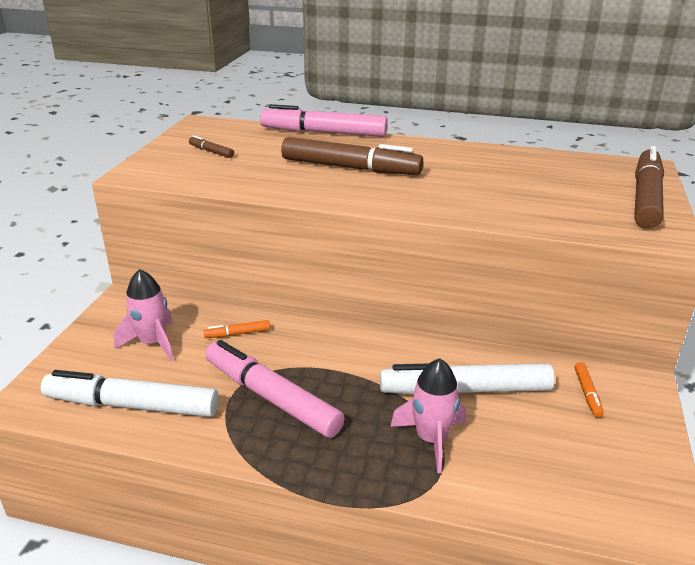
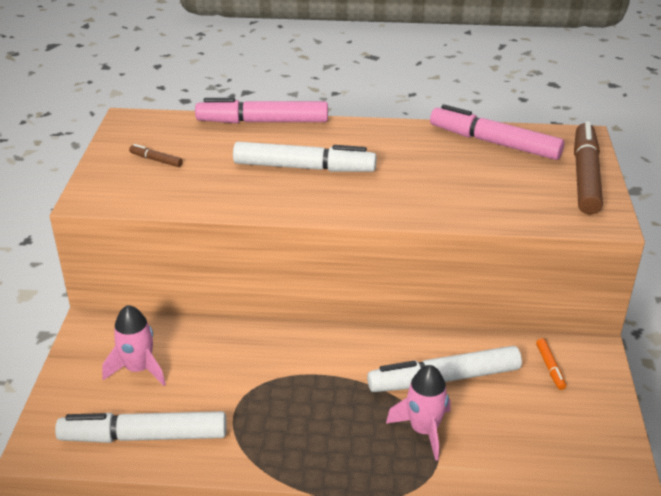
camera: 10 degrees left, 5 degrees up
(237, 334) = (218, 348): orange marker -> none
(271, 397) = (271, 410): pink marker -> pink marker (494, 143)
(350, 168) = (304, 168): brown marker -> white marker

